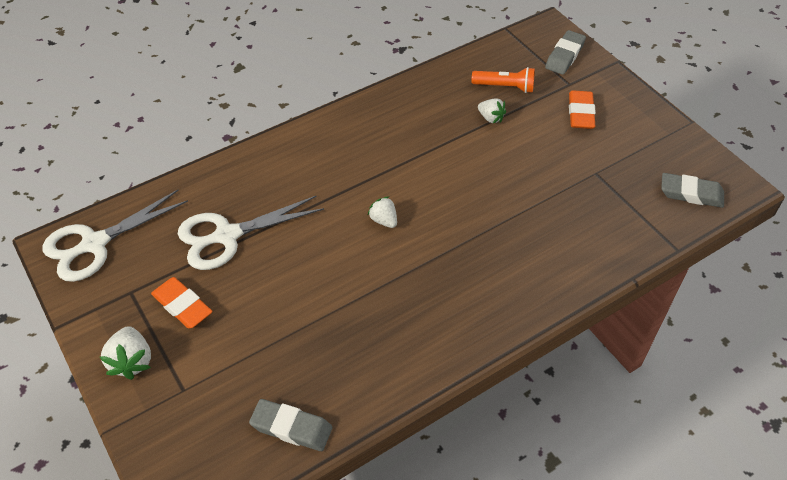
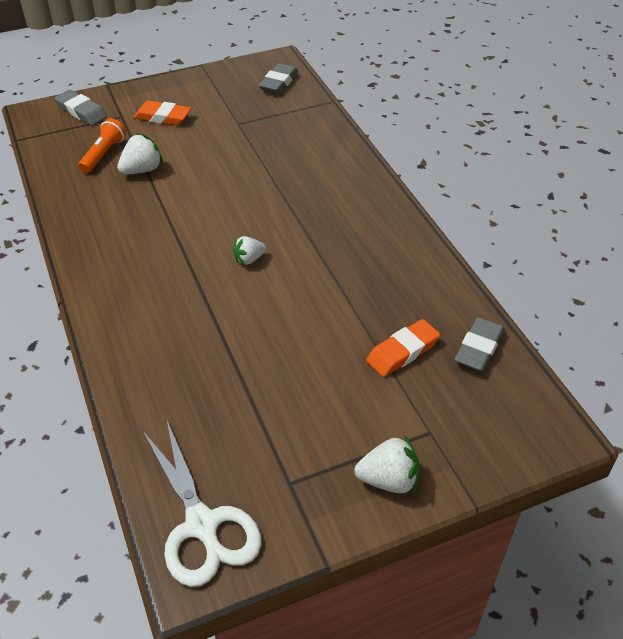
camera: 80 degrees left, 5 degrees down
(182, 306) = (321, 431): orange eraser -> orange eraser (402, 352)
(227, 236) = (230, 387): white scissors -> none
(490, 118) = (142, 170): white strawberry -> white strawberry, size x1.51

